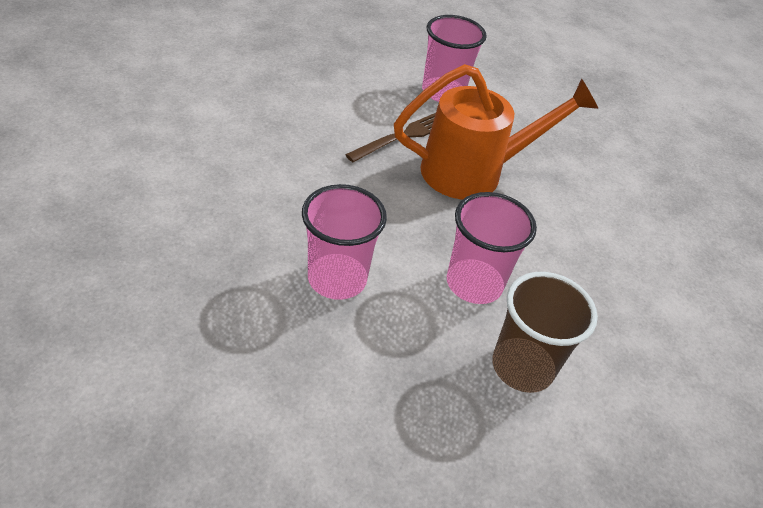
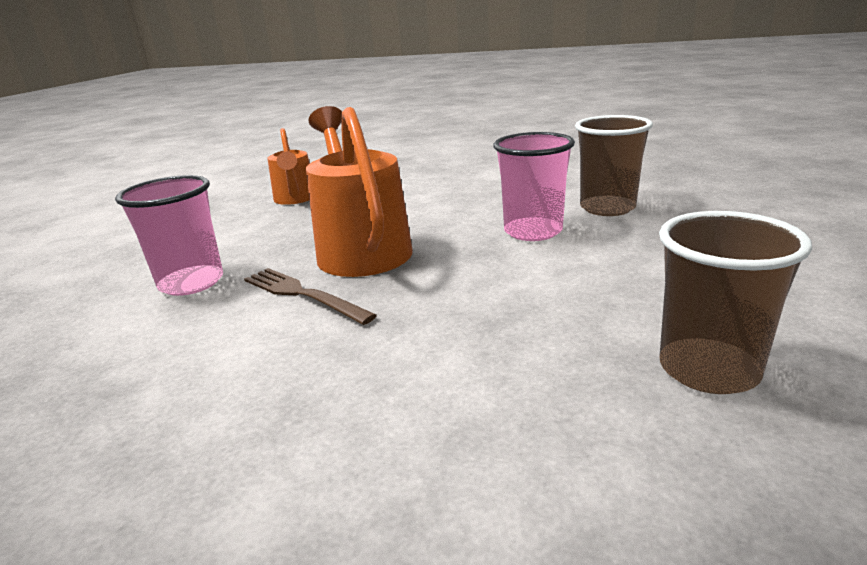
camera: 90 degrees left, 20 degrees down
(215, 288) = (708, 369): none -> brown cup
(337, 279) = (597, 292): pink cup -> none
(614, 147) = (295, 199): none -> orange watering can

